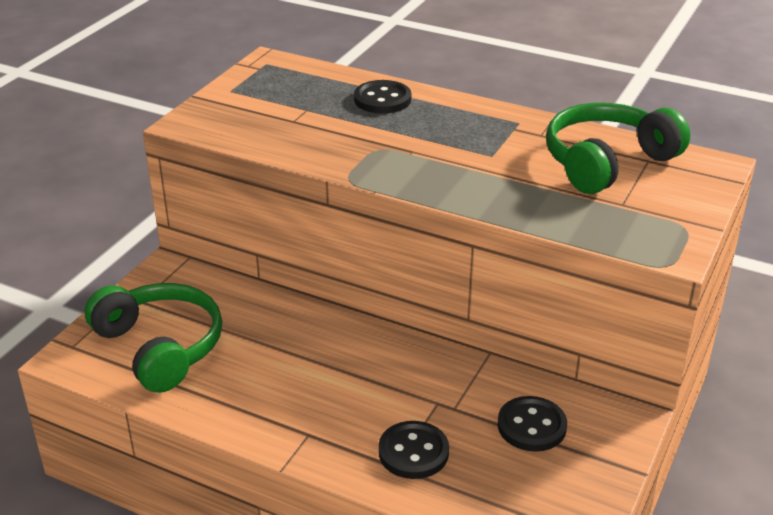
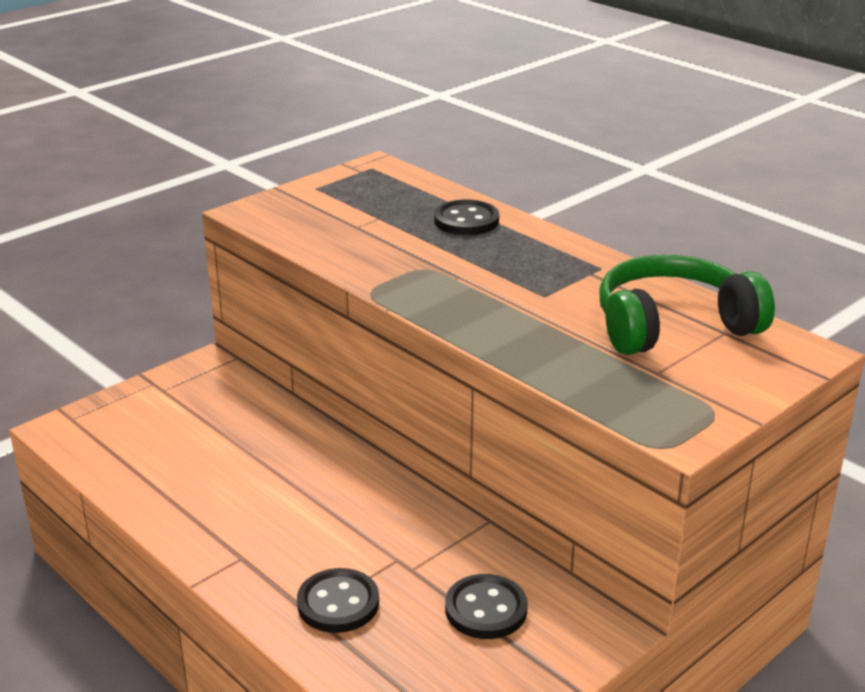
camera: 20 degrees right, 5 degrees down
(160, 347) = (152, 438): green headphones -> none

